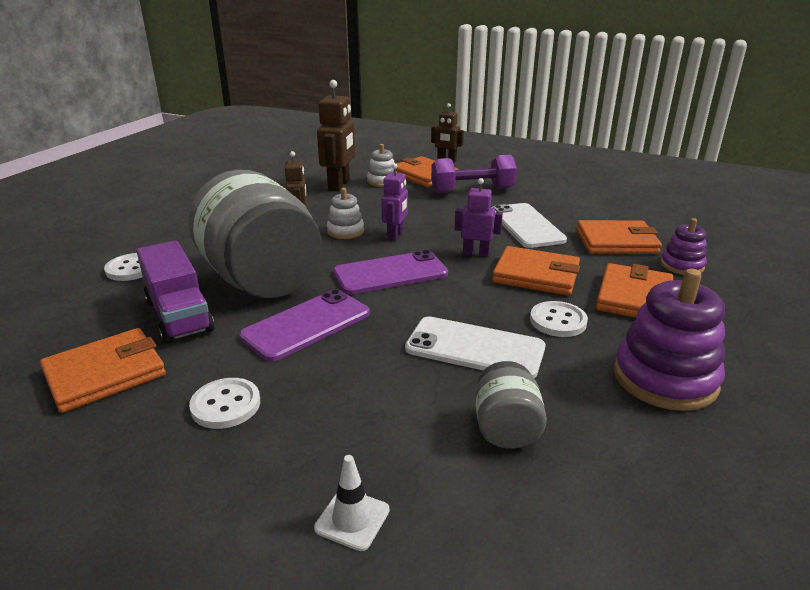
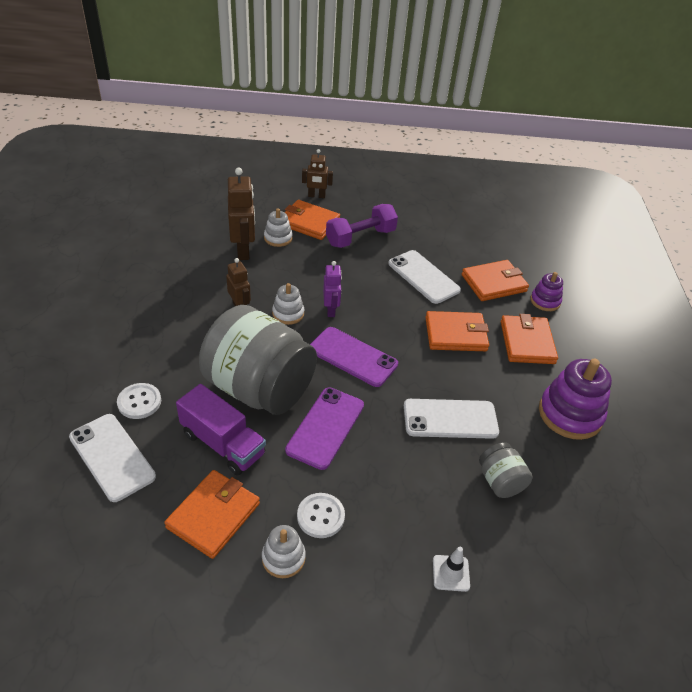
camera: 25 degrees left, 15 degrees up
(60, 303) = (112, 457): none -> white phone
(141, 435) = (283, 558): none -> white stacking toy
(390, 273) = (353, 357): purple phone -> purple phone turned 75 degrees clockwise
(476, 253) = (403, 319): purple robot -> none
(558, 321) = (490, 379): white button -> none

